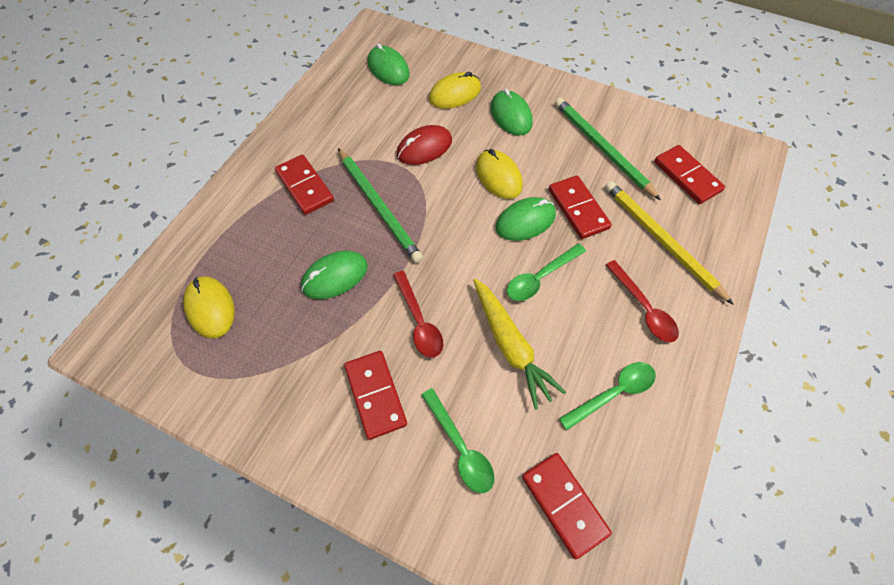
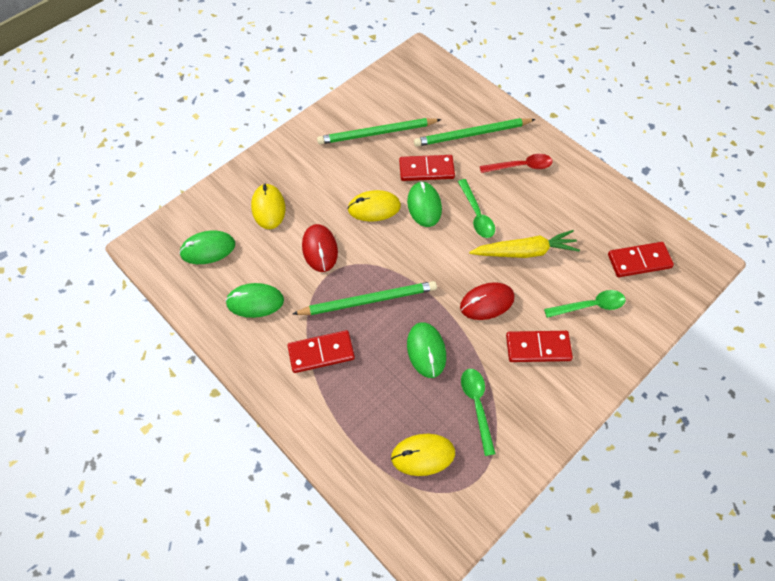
camera: 70 degrees left, 0 degrees up
(419, 321) = (487, 302): red spoon -> red mouse
(511, 115) = (314, 177): green mouse -> green mouse (255, 301)
(613, 393) = (575, 207): green spoon -> green spoon (477, 406)
(661, 240) = (472, 134): yellow pencil -> green pencil
(687, 176) = (424, 97): red domino -> none

